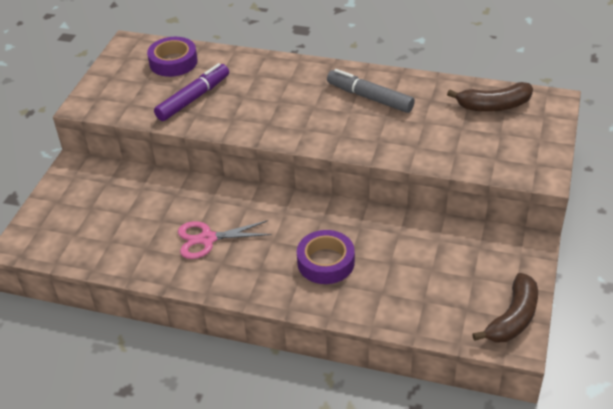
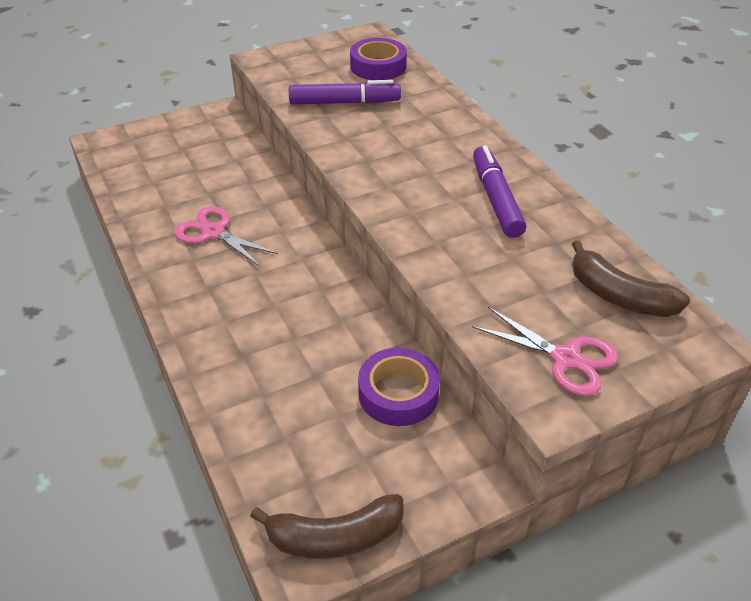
camera: 45 degrees right, 0 degrees up
(326, 262) = (264, 326): purple tape -> purple tape (398, 393)
(369, 97) = (496, 199): grey marker -> purple marker
(515, 151) = (565, 358): none -> pink scissors

